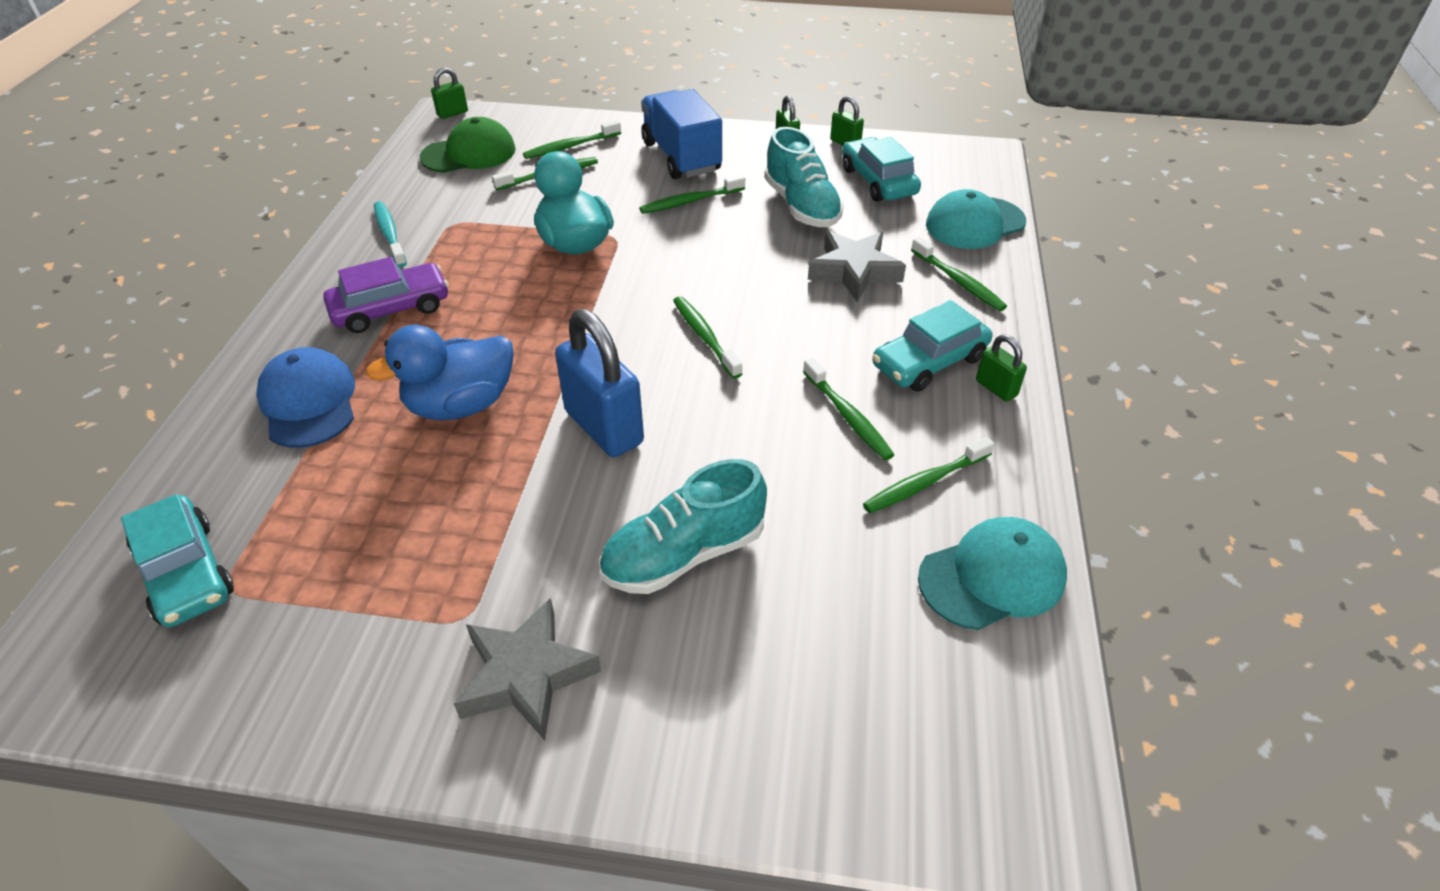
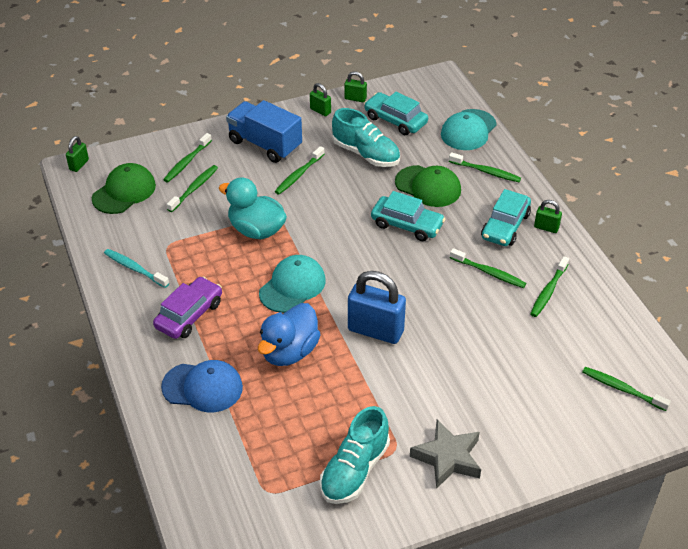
camera: 30 degrees left, 0 degrees up
(186, 572) = (238, 496): turquoise car -> turquoise car (407, 225)
(309, 402) = (202, 387): blue cap -> blue cap turned 150 degrees clockwise
(684, 554) = (469, 374): turquoise shoe -> turquoise shoe (354, 470)
(704, 337) = (382, 258): green toothbrush -> green toothbrush (622, 389)
(854, 271) = (428, 186): grey star -> green cap
(992, 577) = (606, 322): turquoise cap -> turquoise cap (292, 286)

